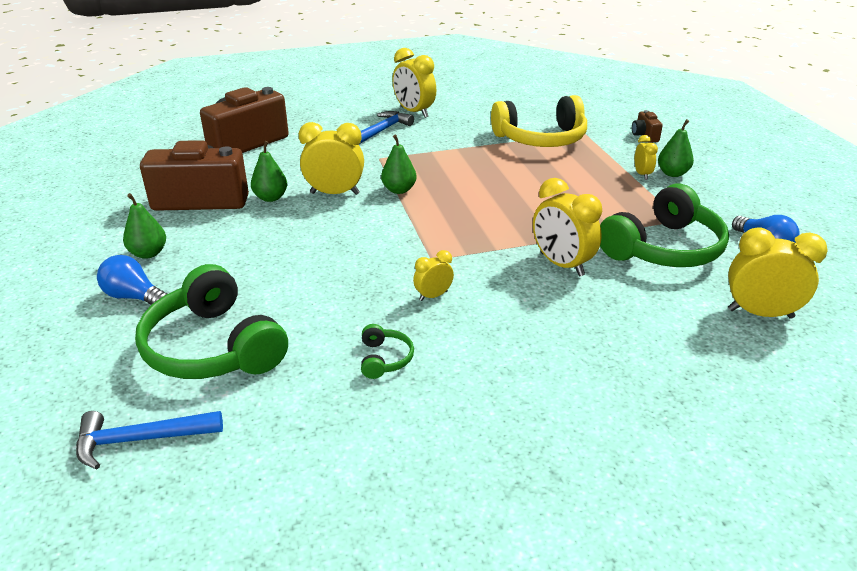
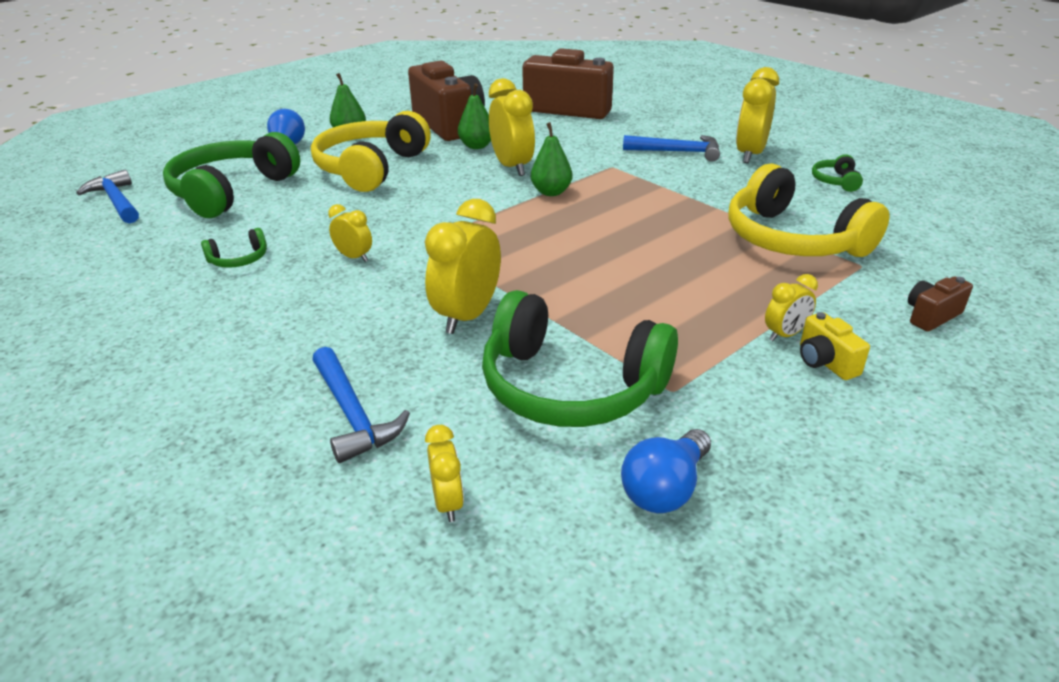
camera: 65 degrees right, 0 degrees up
(254, 257) = (371, 168): none -> yellow headphones
(479, 104) = (835, 181): none -> green headphones
(661, 333) = (353, 414): none -> blue hammer
(672, 173) = (825, 362): green pear -> yellow camera
(760, 313) = (448, 503): yellow clock -> yellow clock, size x0.53

